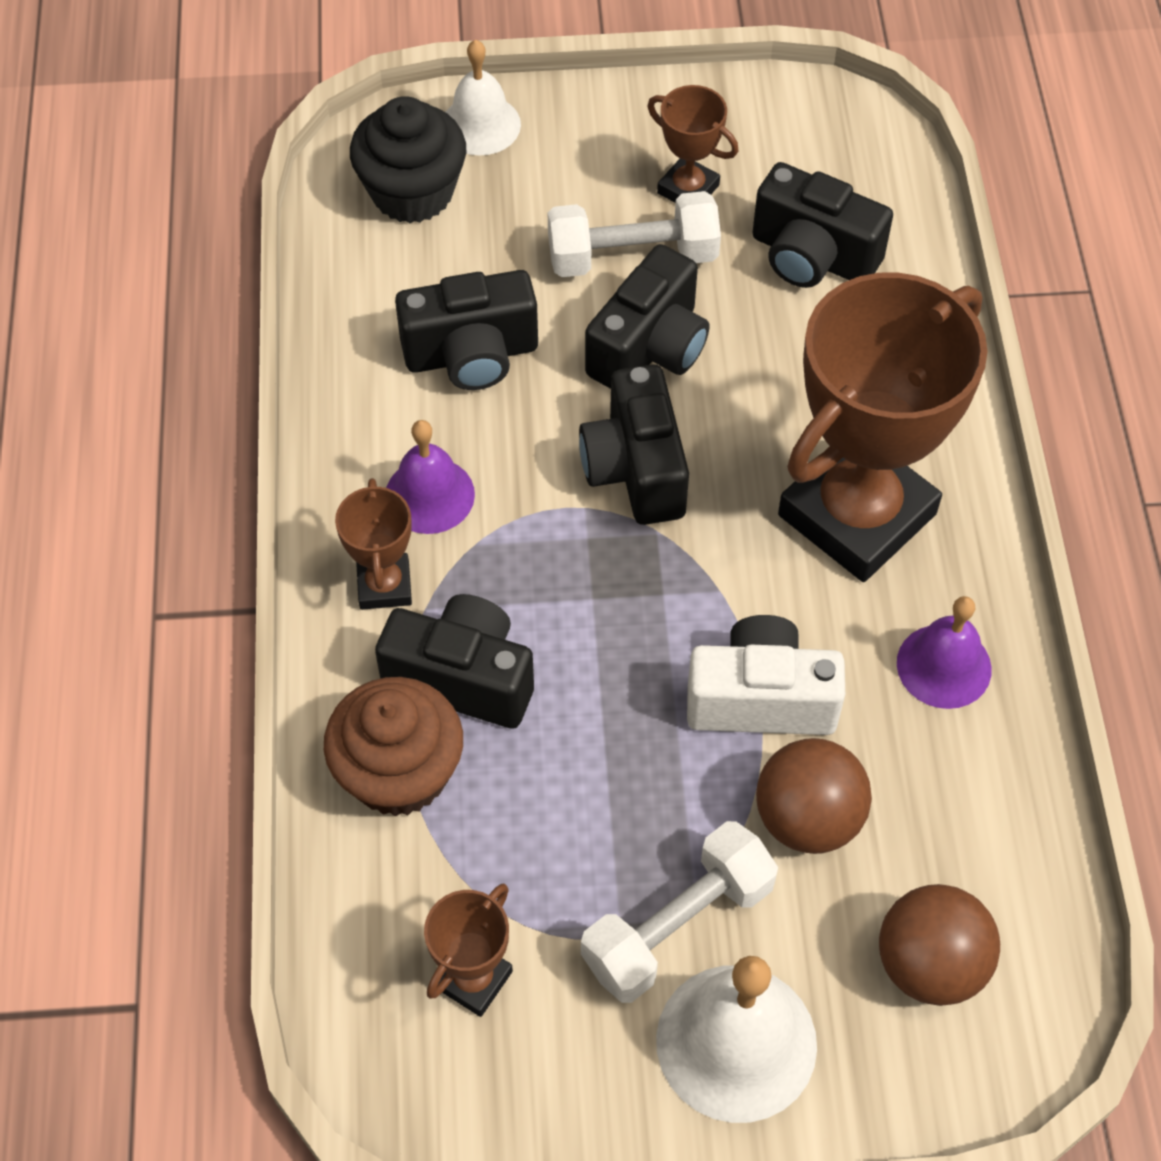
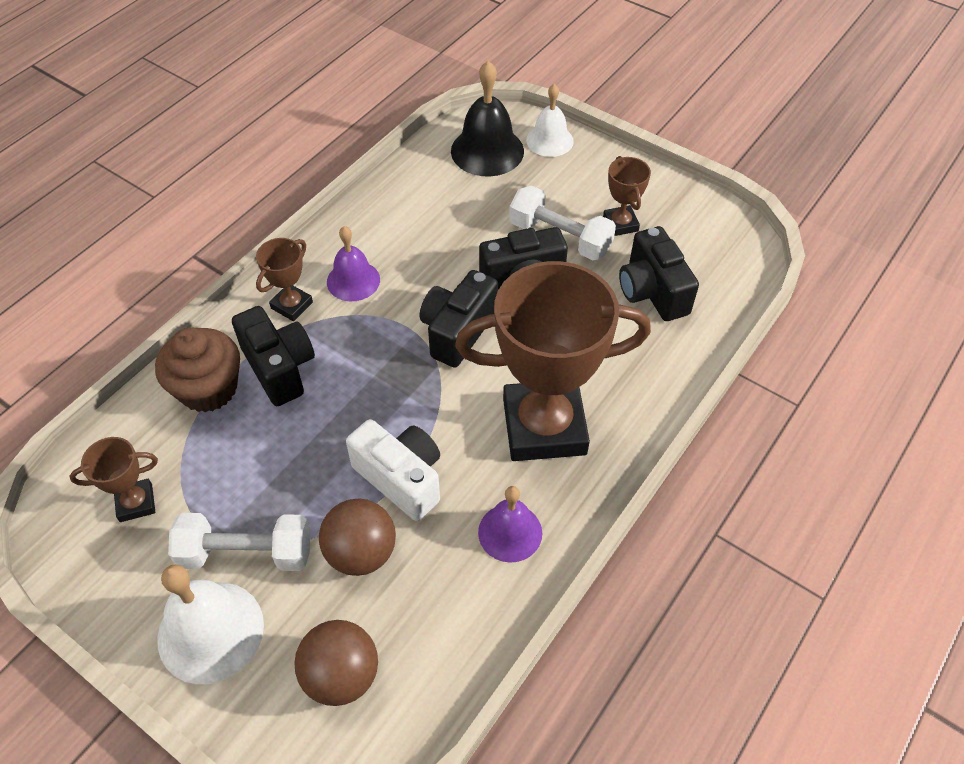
camera: 40 degrees right, 5 degrees down
(412, 192) = (487, 151): black cupcake -> black bell
(471, 354) = (438, 233): black camera -> none

